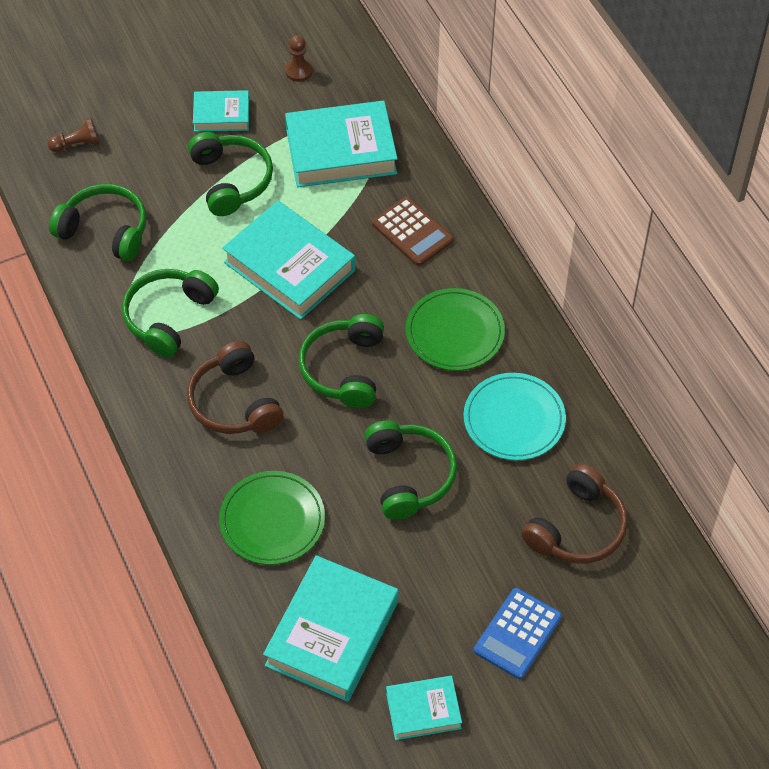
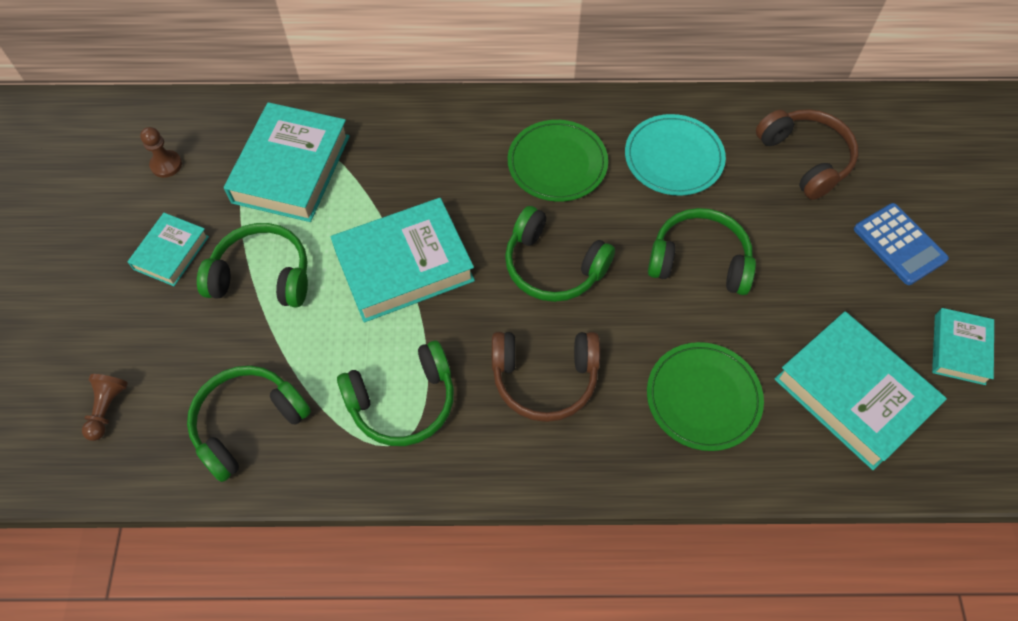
camera: 65 degrees left, 5 degrees up
(168, 317) = (403, 402): green headphones -> green headphones turned 75 degrees counterclockwise
(412, 232) = (425, 151): brown calculator -> none

